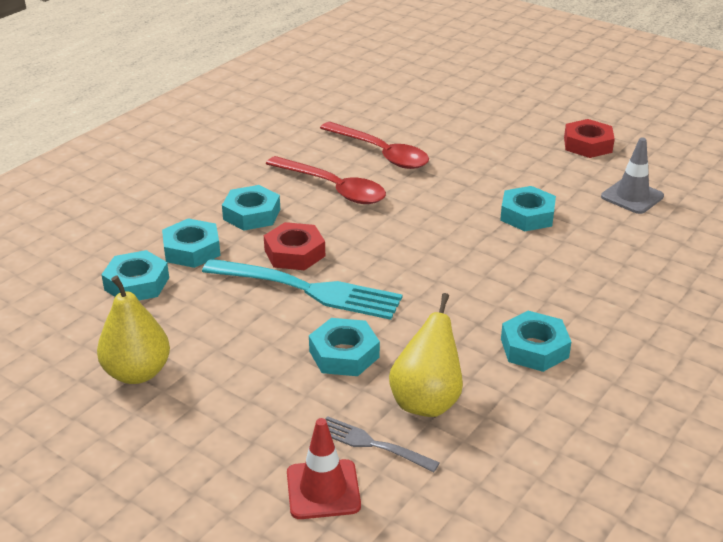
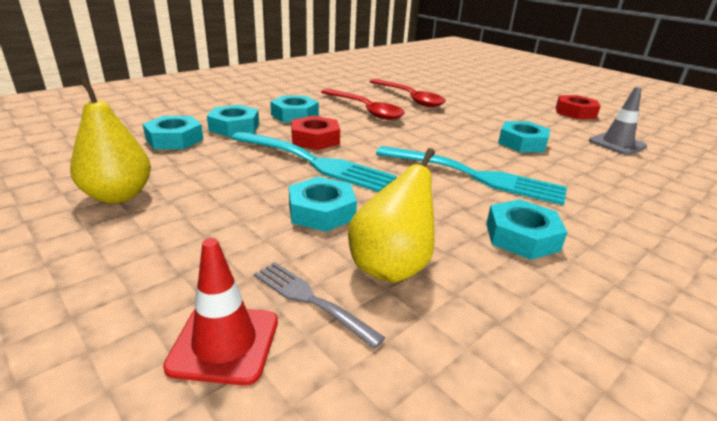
camera: 10 degrees right, 5 degrees down
(481, 278) = (474, 176): none -> turquoise fork

